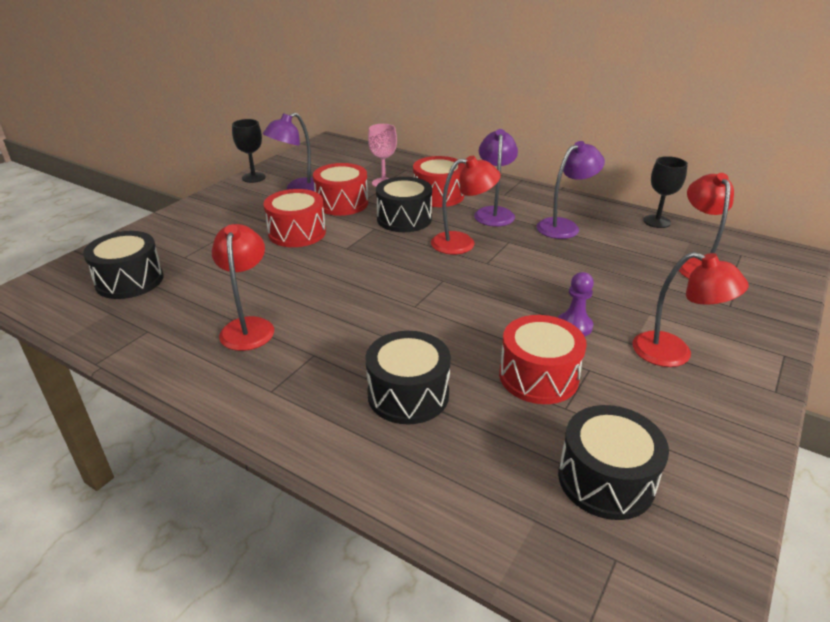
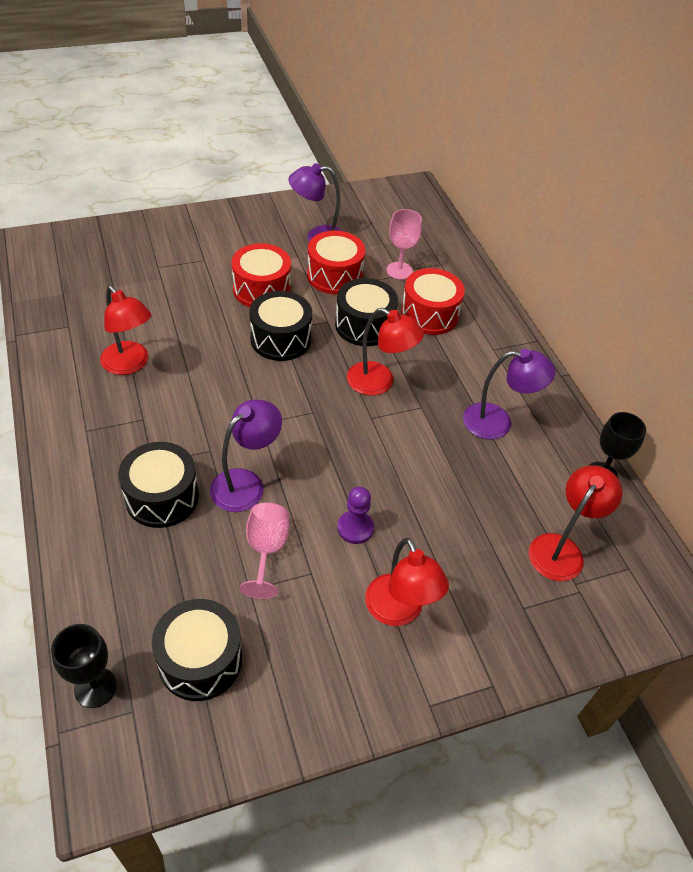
camera: 35 degrees right, 15 degrees up
(129, 280) = (102, 270): black drum -> black drum (280, 339)
(248, 326) = (130, 364): red lamp -> red lamp turned 105 degrees clockwise
(253, 177) = (298, 203): black goblet -> black goblet (95, 687)
(494, 213) = (453, 366): purple lamp -> purple lamp (246, 483)
(538, 376) = (266, 550): red drum -> pink goblet

